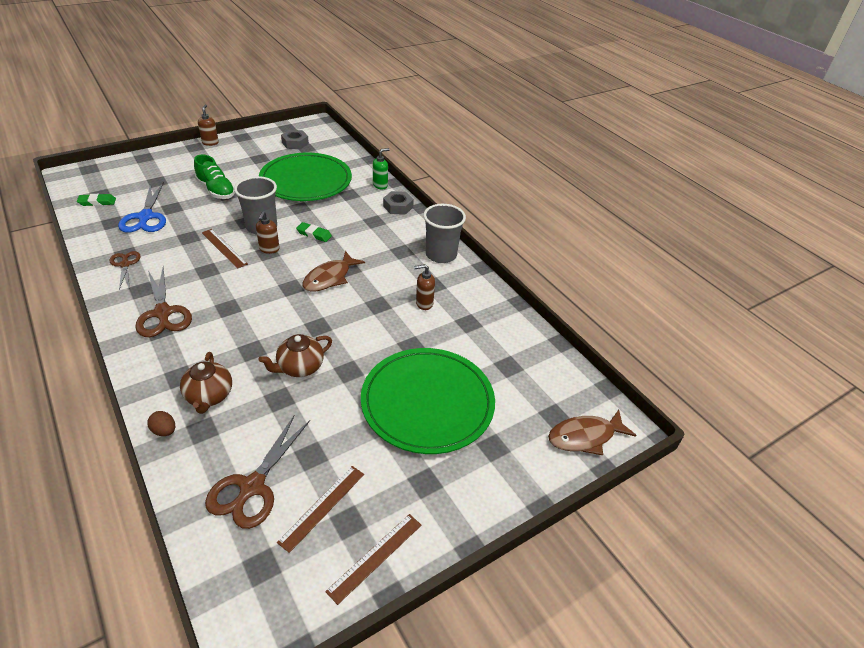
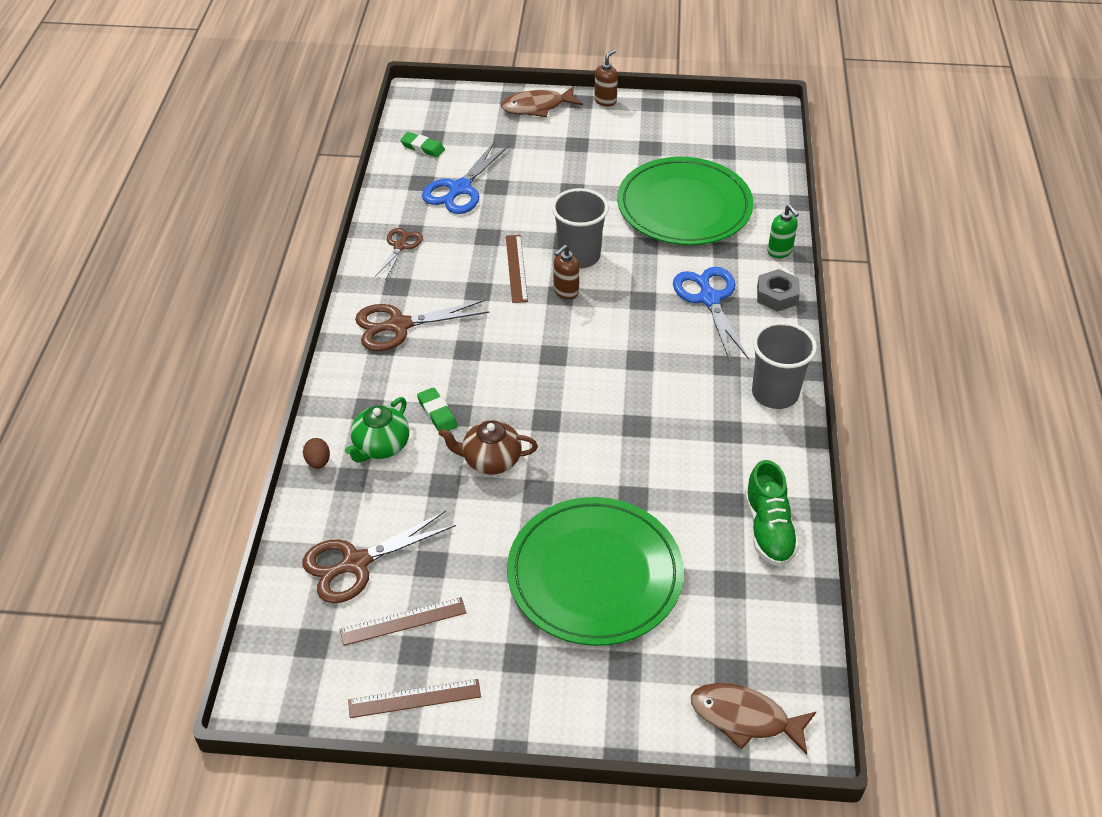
camera: 40 degrees right, 5 degrees up
(163, 313) = (399, 325): brown scissors -> brown scissors turned 60 degrees clockwise
(209, 396) = (381, 446): brown teapot -> green teapot
(216, 190) = (563, 180): green shoe -> green shoe (768, 529)
(295, 143) = (715, 138): grey nut -> none
(314, 234) = (634, 293): green eraser -> green eraser (437, 413)
(330, 278) = (607, 362): brown fish -> brown fish (537, 107)
(362, 221) = (709, 299): none -> blue scissors
(380, 185) = (780, 251): green soap dispenser -> green soap dispenser turned 60 degrees clockwise
(424, 303) = (694, 451): brown soap dispenser -> none

